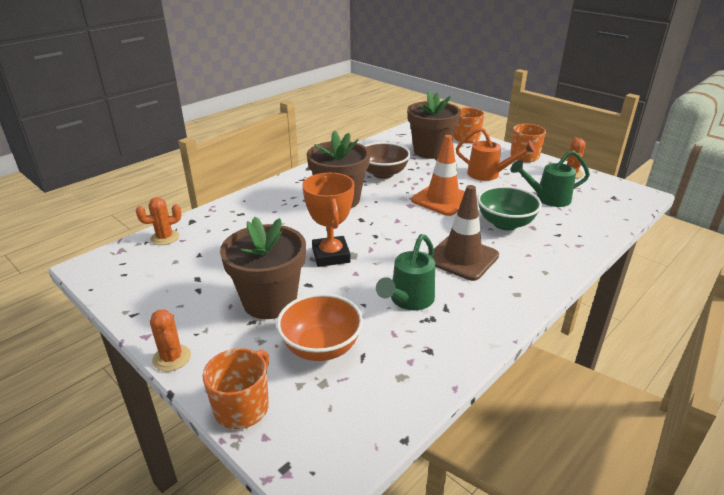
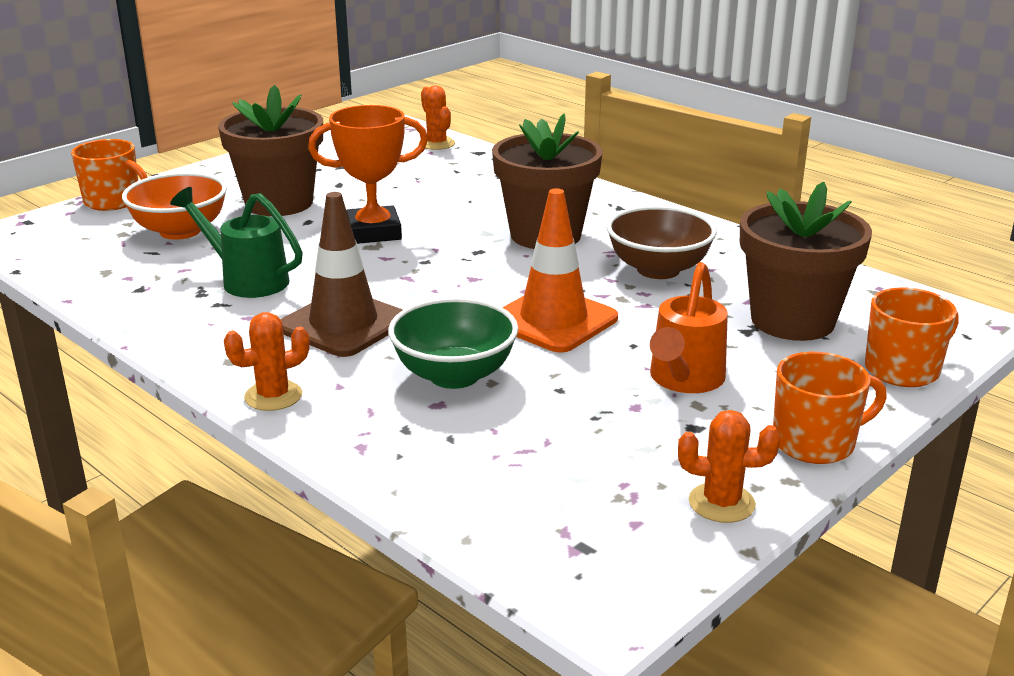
camera: 90 degrees right, 5 degrees down
(172, 358) = (202, 169): orange cactus -> orange cactus (273, 396)
(547, 199) = (565, 441): green watering can -> none

